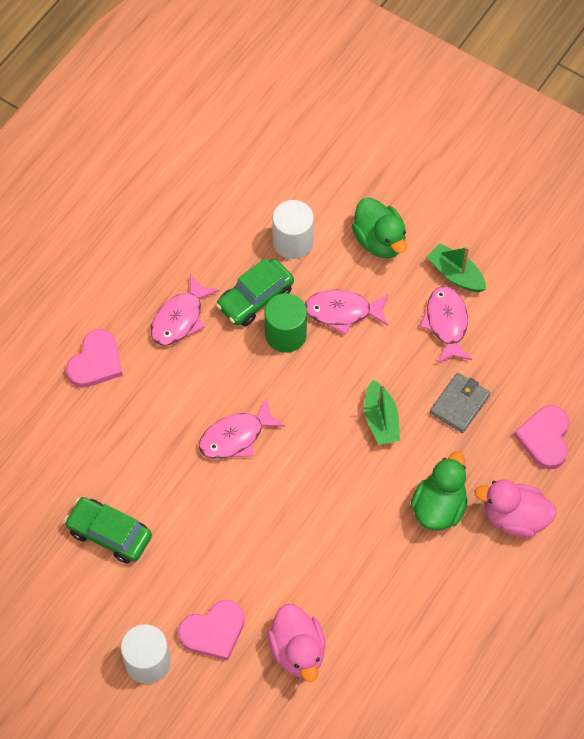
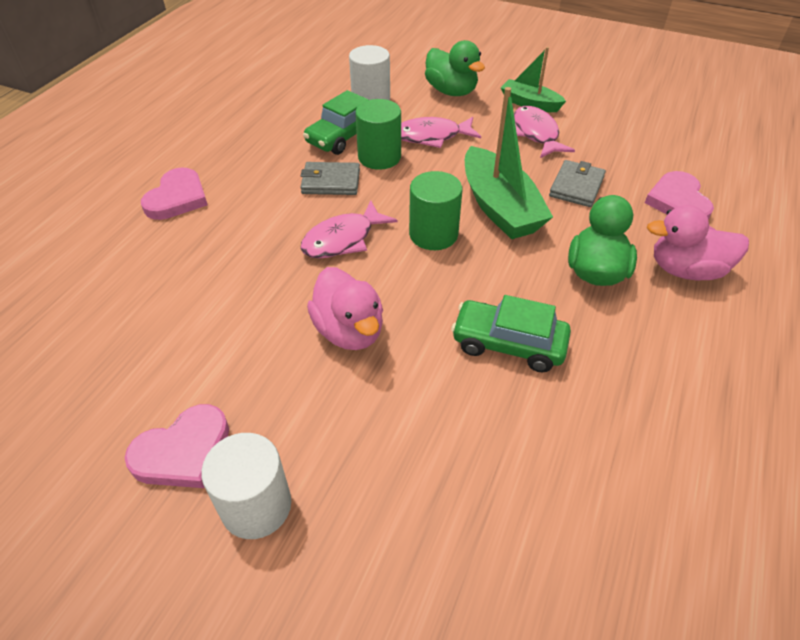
camera: 10 degrees left, 15 degrees down
(109, 534) = (194, 352): green car -> green car (508, 344)
(180, 318) = (267, 157): pink fish -> none
(213, 631) = (350, 447): pink heart -> pink heart (183, 451)
(235, 362) = (331, 182): none -> grey wallet
(297, 651) = (477, 454): pink duck -> pink duck (349, 331)
(314, 443) = (433, 234): none -> green cylinder
(380, 420) = (499, 207): green boat -> green boat, size x1.67

